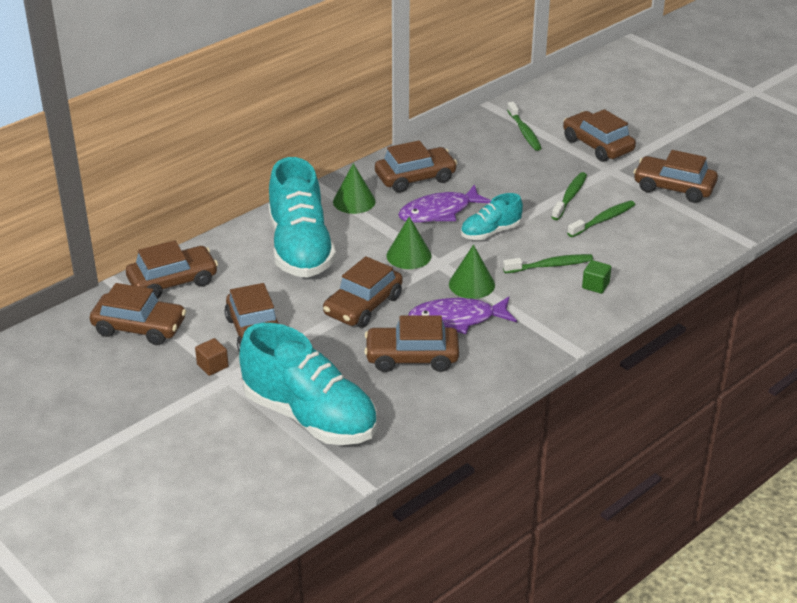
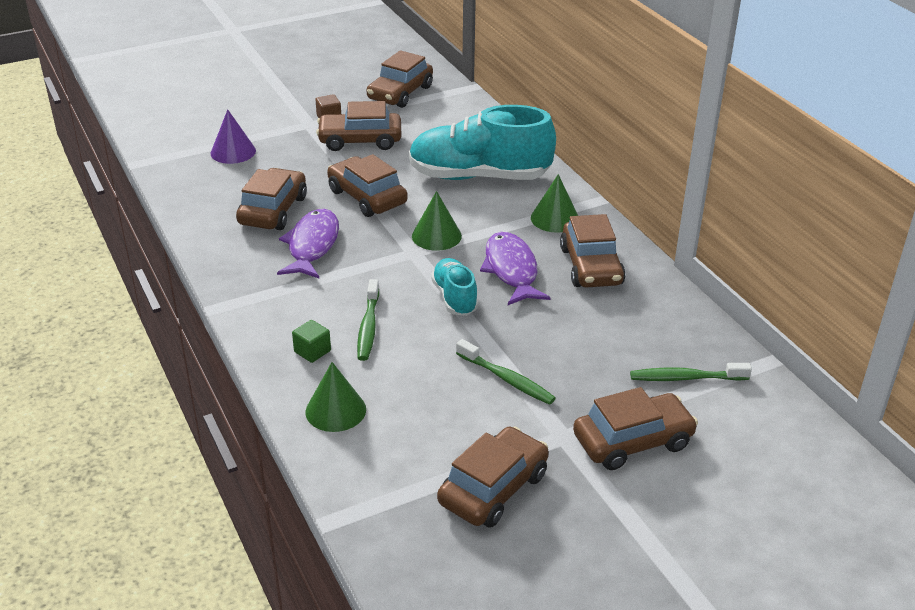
camera: 105 degrees right, 0 degrees up
(173, 281) = (458, 111): brown car -> none
(310, 417) = (233, 152): turquoise shoe -> purple cone
(471, 284) = (364, 265): green cone -> green cone (335, 410)
(603, 220) = (442, 394): green toothbrush -> none

